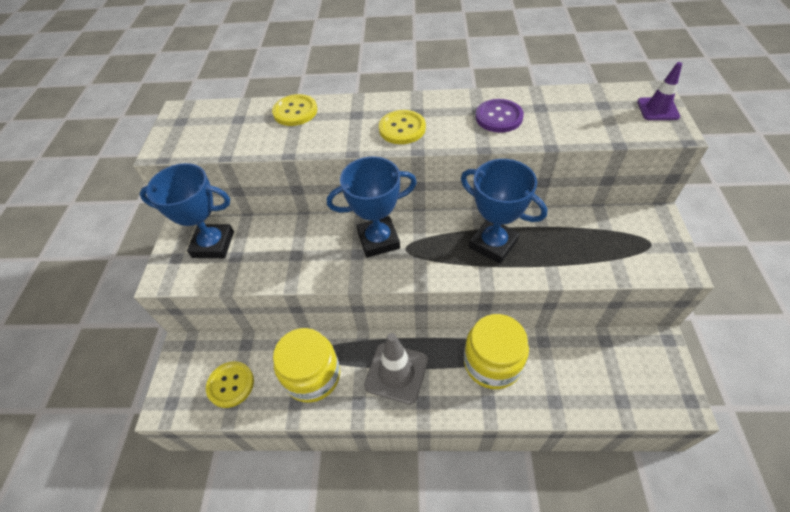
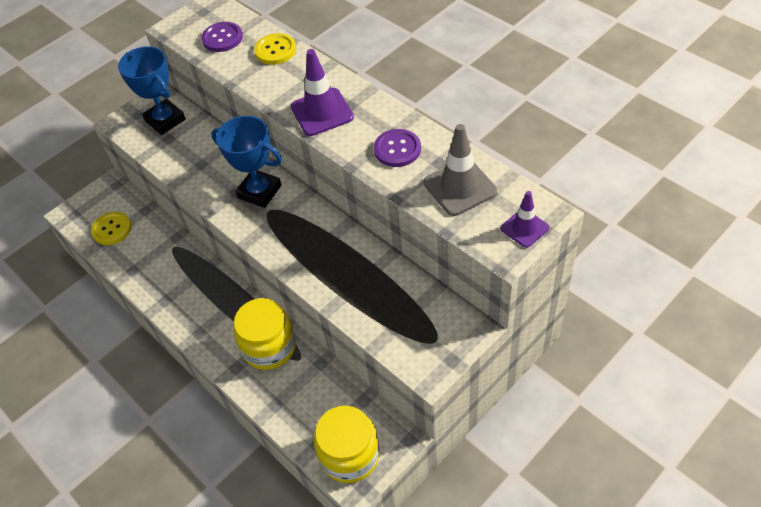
camera: 45 degrees right, 0 degrees up
(230, 129) = (222, 38): none -> purple button
(312, 375) = (158, 261): yellow jar -> yellow jar (349, 455)
(396, 372) = (205, 301): grey traffic cone -> grey traffic cone (460, 187)
(402, 128) = (322, 112): yellow button -> purple traffic cone
(493, 244) = (326, 252): blue trophy -> none

